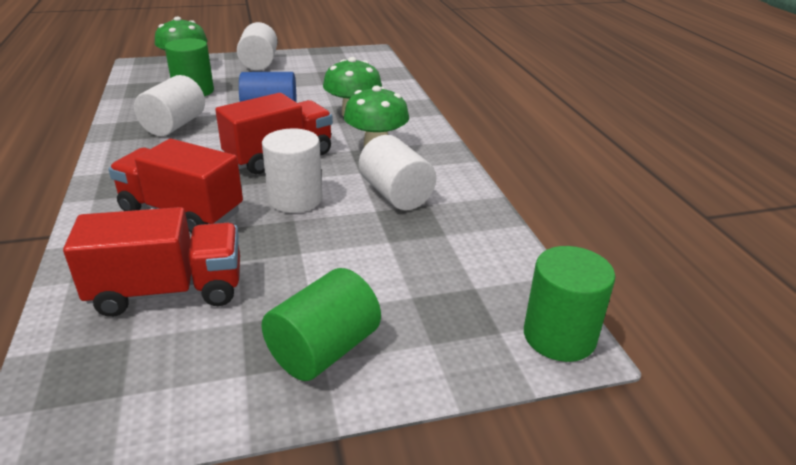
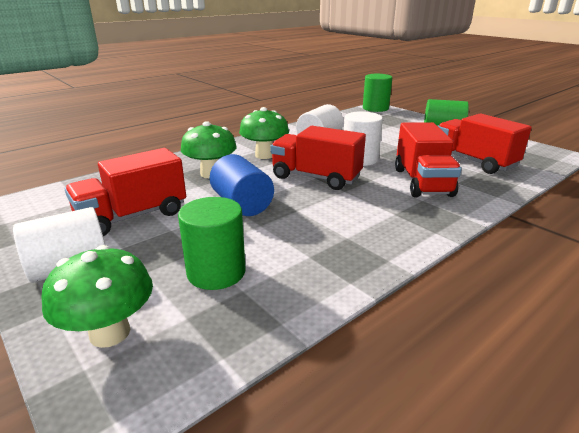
camera: 115 degrees left, 5 degrees down
(174, 125) = (318, 240): white cylinder -> none
(303, 80) = (133, 216): none -> red truck

